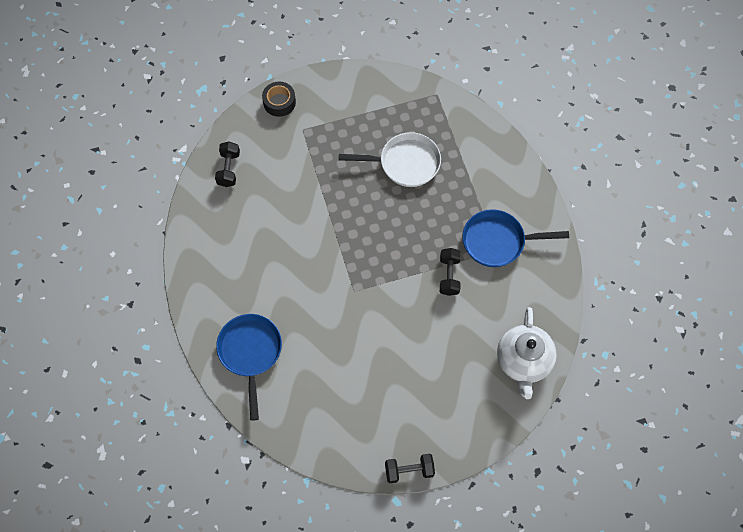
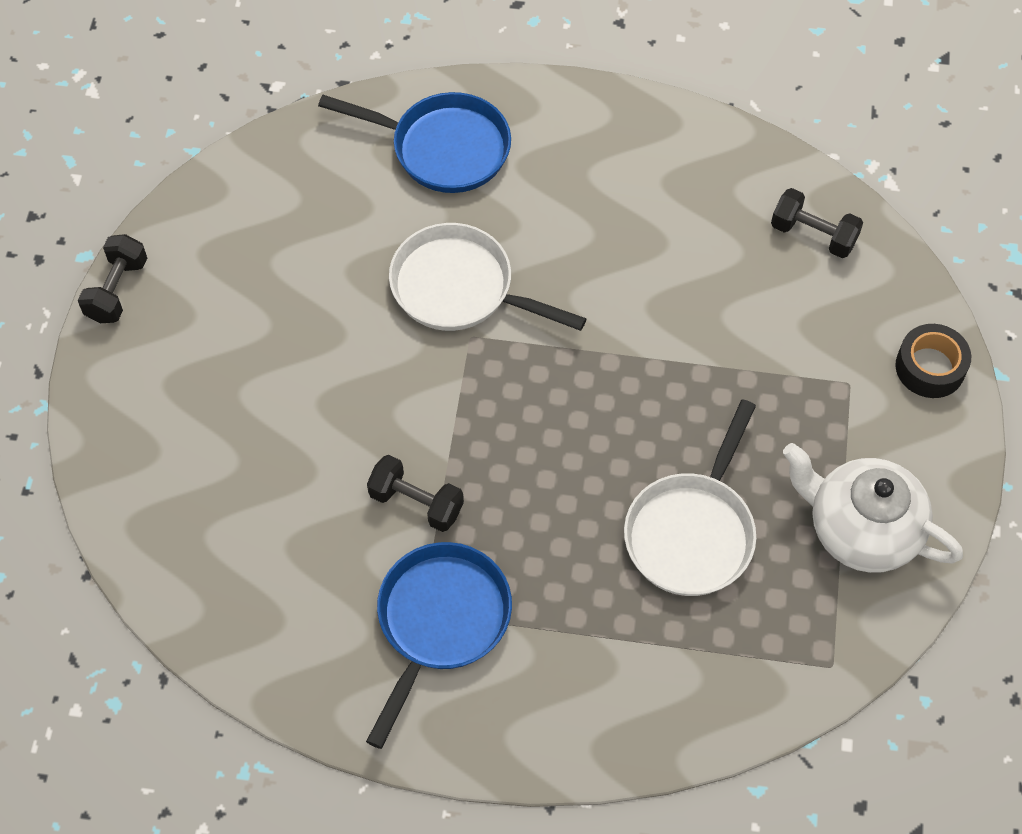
camera: 115 degrees right, 5 degrees down
(330, 307) = (460, 288): none -> white pan
(523, 361) = (186, 550): white teapot -> white teapot (861, 529)

